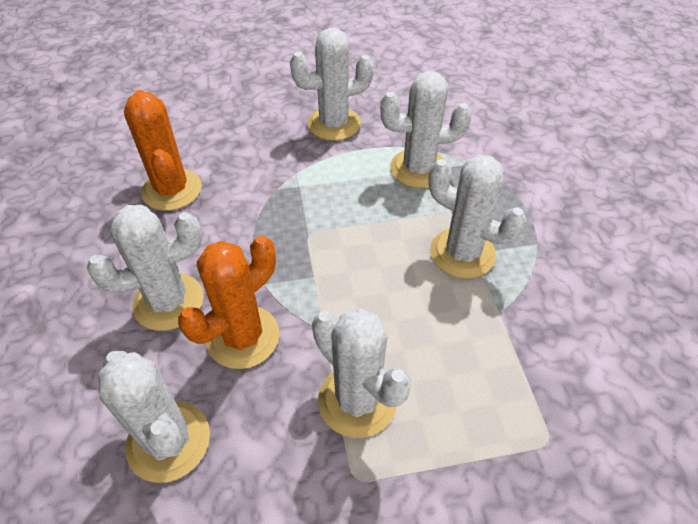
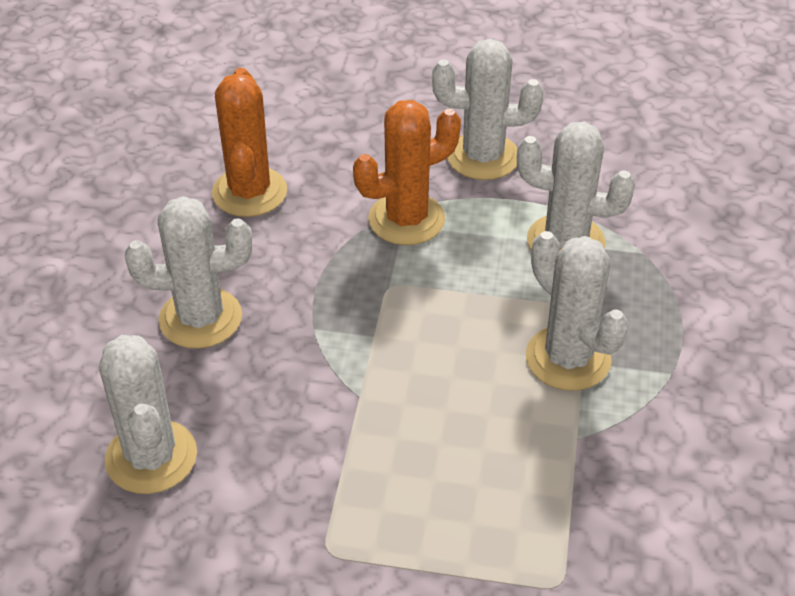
camera: 20 degrees right, 5 degrees down
(243, 337) = (267, 378): orange cactus -> orange cactus (406, 219)
(357, 400) = (364, 479): white cactus -> none

